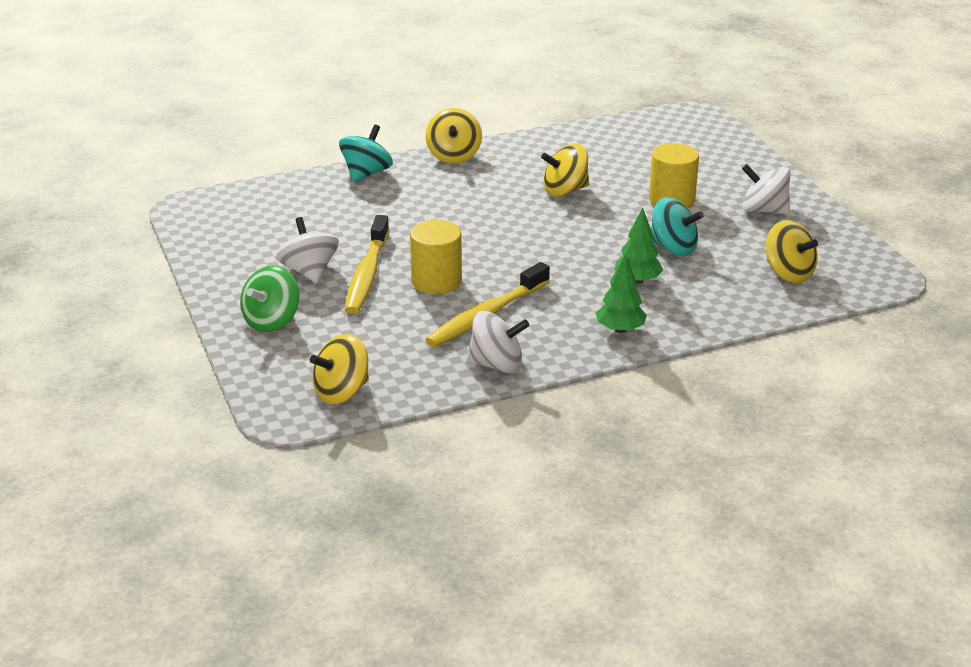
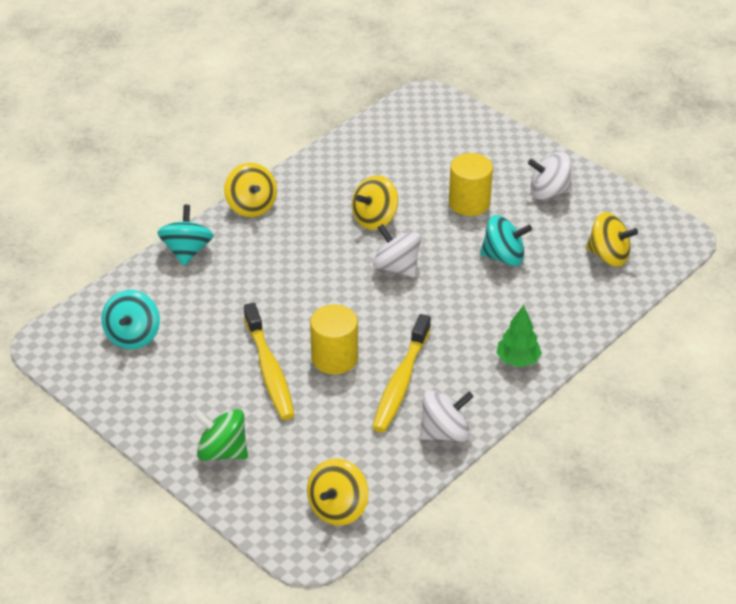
camera: 25 degrees left, 10 degrees up
(265, 220) = (133, 336): none -> turquoise spinning top
(272, 321) = (222, 451): green spinning top -> green spinning top turned 105 degrees clockwise
(309, 271) = (216, 383): white spinning top -> white spinning top (396, 267)
(637, 280) = (497, 302): green tree -> none

